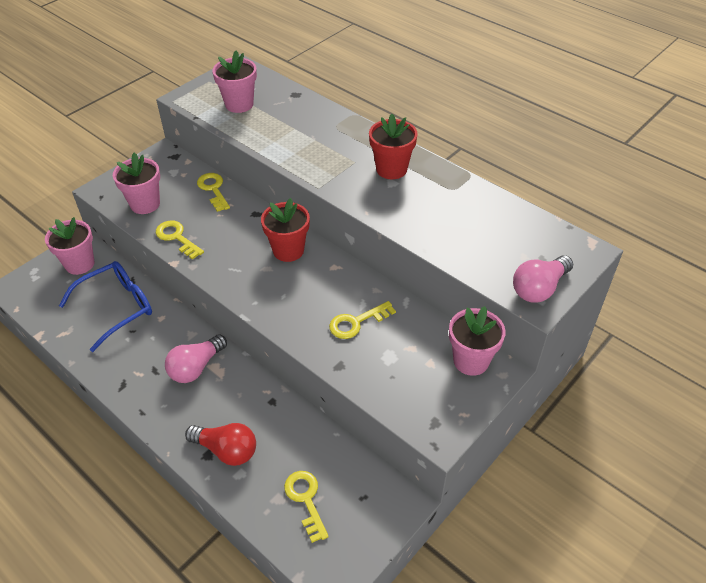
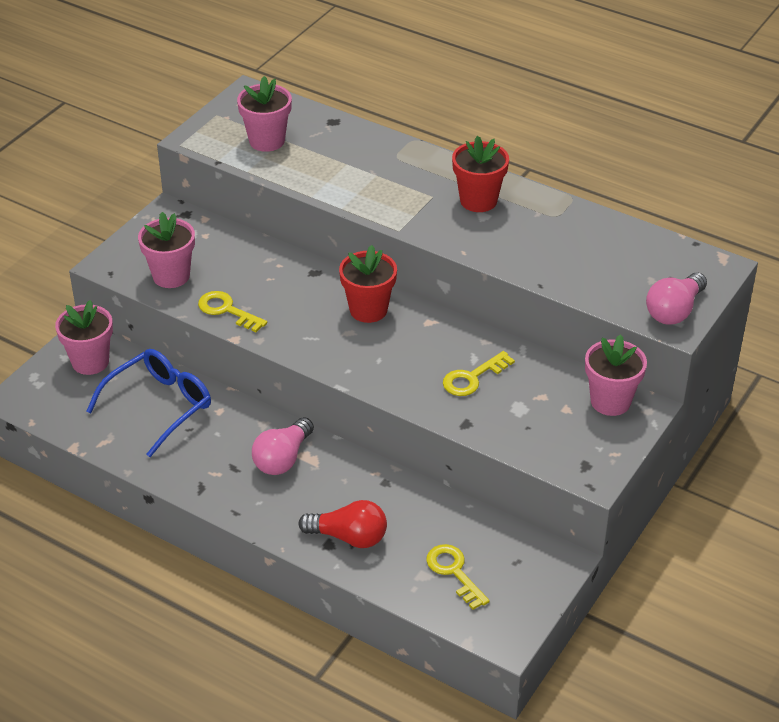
camera: 10 degrees left, 5 degrees down
(213, 189) = (251, 250): yellow key -> none

